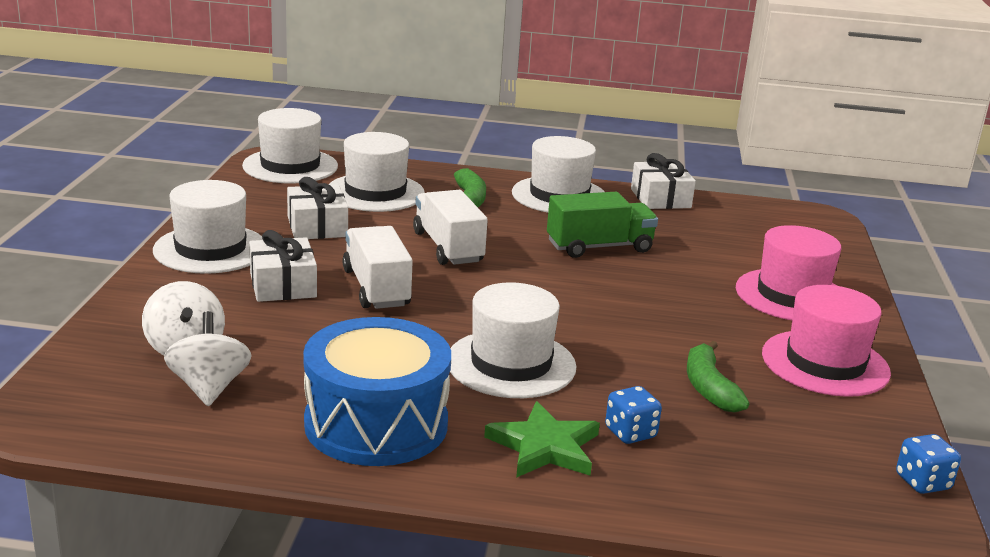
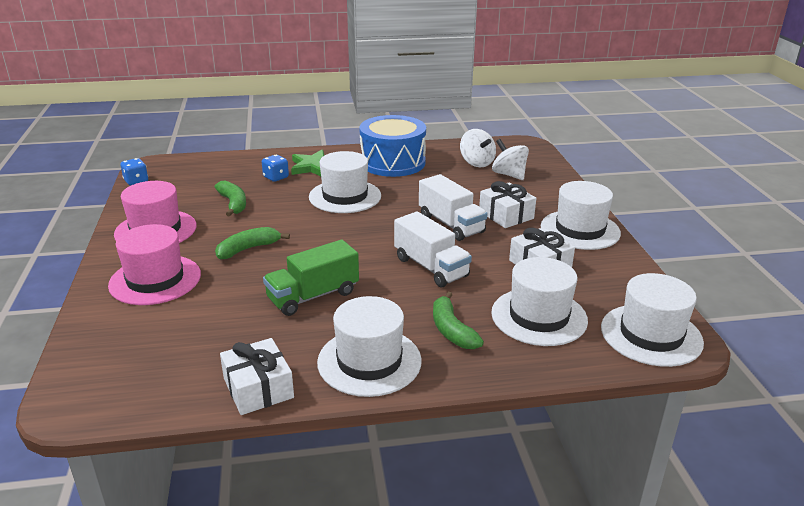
camera: 165 degrees right, 5 degrees up
(677, 310) = (248, 249): none -> green banana

